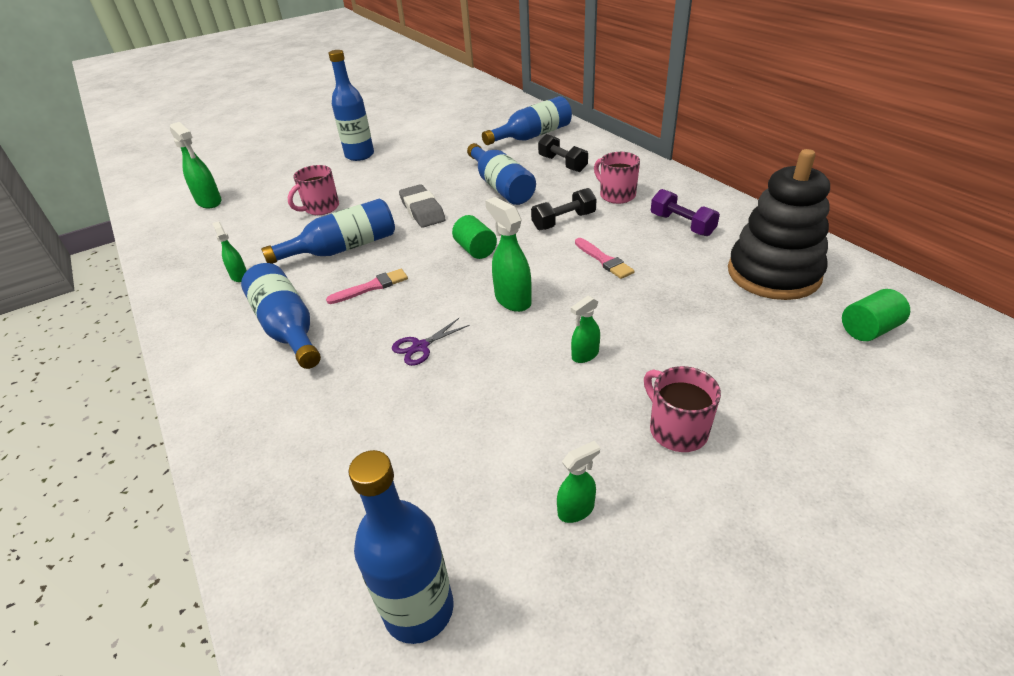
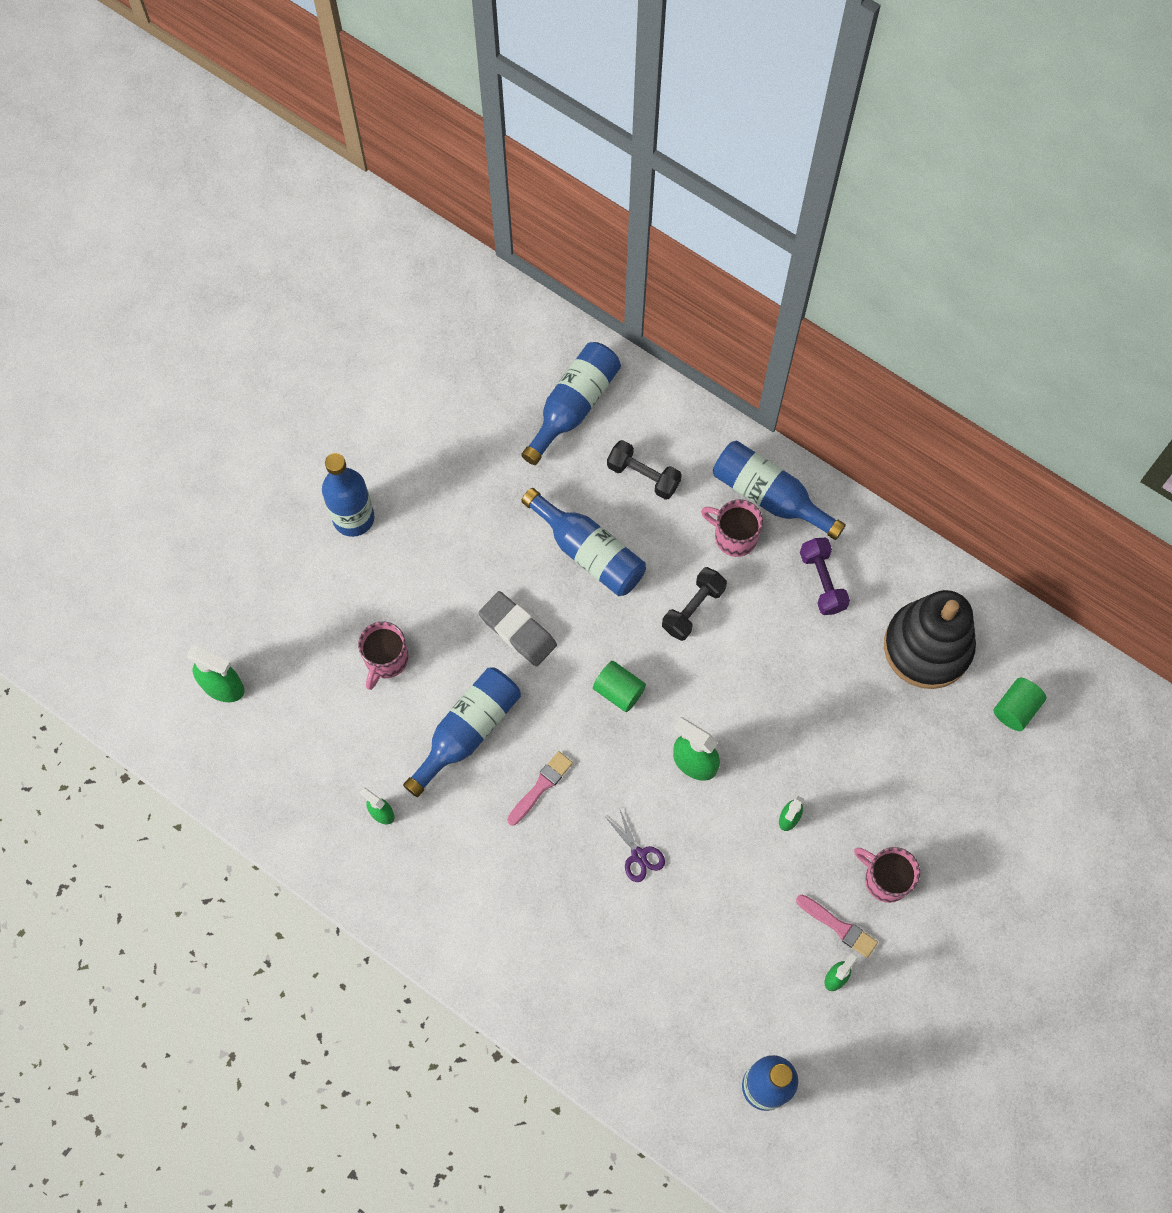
camera: 25 degrees left, 30 degrees up
(287, 328) = (494, 872): blue bottle -> blue bottle (769, 496)
(420, 347) = (638, 855): purple scissors -> purple scissors turned 60 degrees counterclockwise
(604, 260) = (760, 671): pink brush -> pink brush (838, 927)
(681, 225) = (822, 581): purple dumbbell -> purple dumbbell turned 45 degrees clockwise

